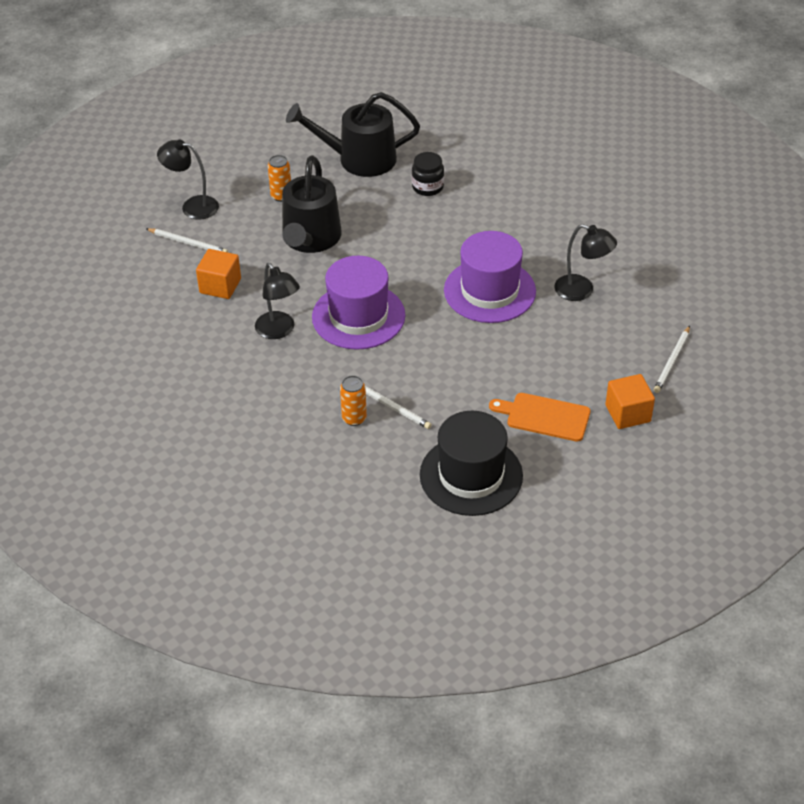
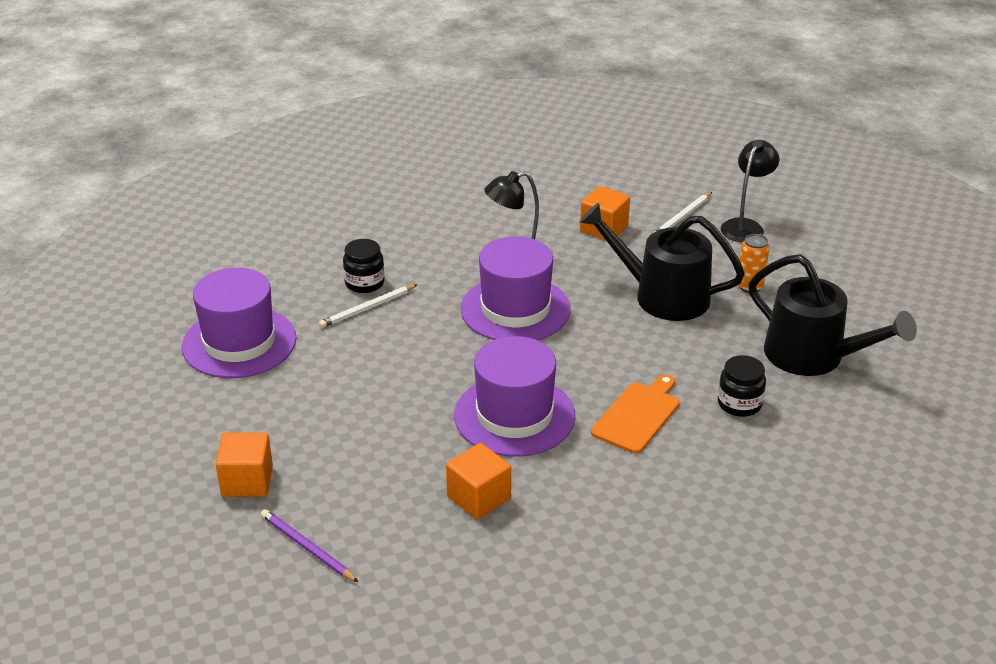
camera: 105 degrees right, 10 degrees down
(354, 418) = (364, 283): orange can -> black jar
(359, 159) = (813, 356): black watering can -> black watering can turned 120 degrees clockwise
(471, 475) = (239, 342): black hat -> purple hat
(544, 417) = (285, 412): orange cutting board -> orange cutting board (637, 415)
(582, 291) = (479, 498): black lamp -> orange cube
(672, 361) = (307, 548): white pencil -> purple pencil

